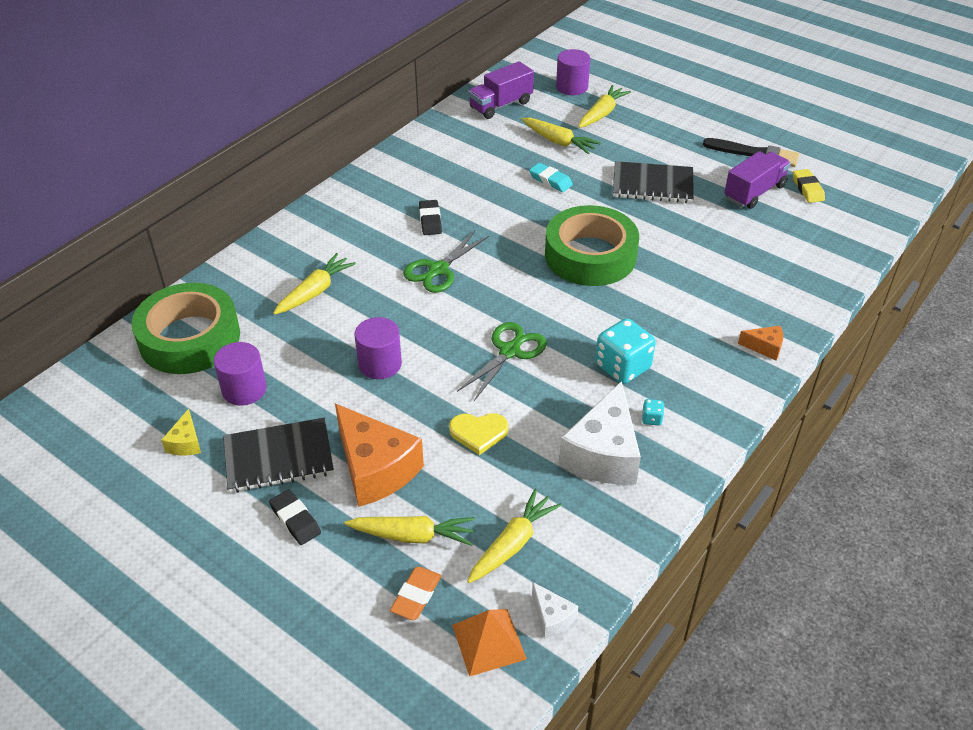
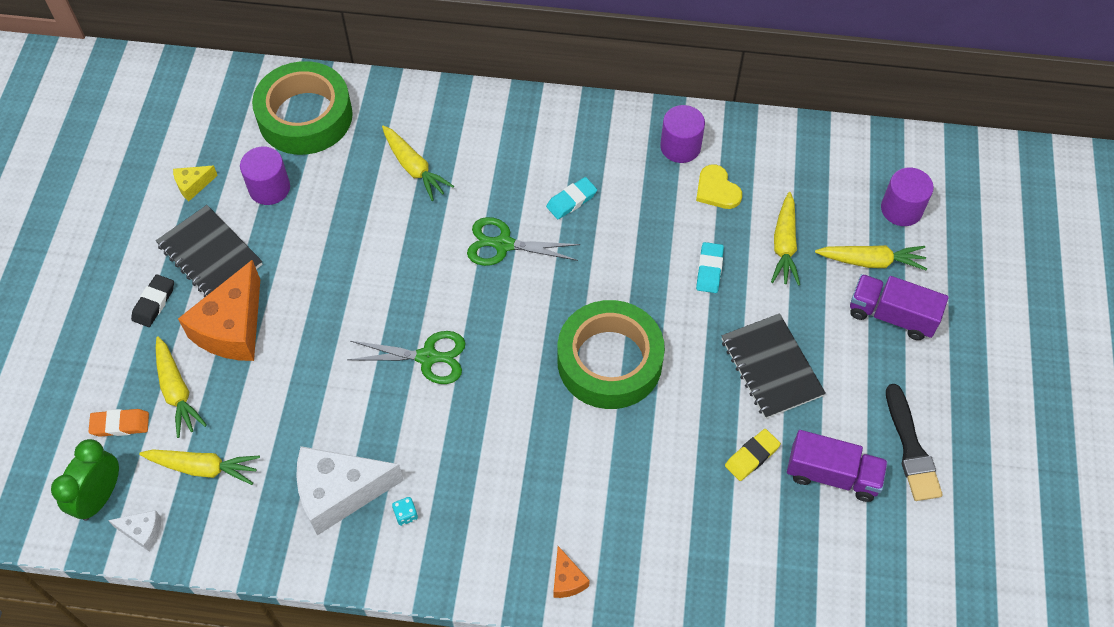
camera: 60 degrees right, 15 degrees up
(315, 291) = (414, 168): yellow carrot -> yellow carrot turned 45 degrees clockwise
(380, 364) = (353, 266): purple cylinder -> purple cylinder (680, 147)
(430, 220) = (571, 200): black eraser -> turquoise eraser
(478, 433) = (312, 382): yellow heart -> yellow heart (717, 190)
(488, 641) = (100, 497): orange pyramid -> green clock
(500, 105) = (811, 161): purple truck -> purple truck (891, 315)
(552, 617) = (142, 532): white cheese -> white cheese turned 105 degrees counterclockwise
(622, 367) = (461, 461): turquoise dice -> none
(807, 189) = (880, 530): yellow eraser -> yellow eraser (752, 456)

